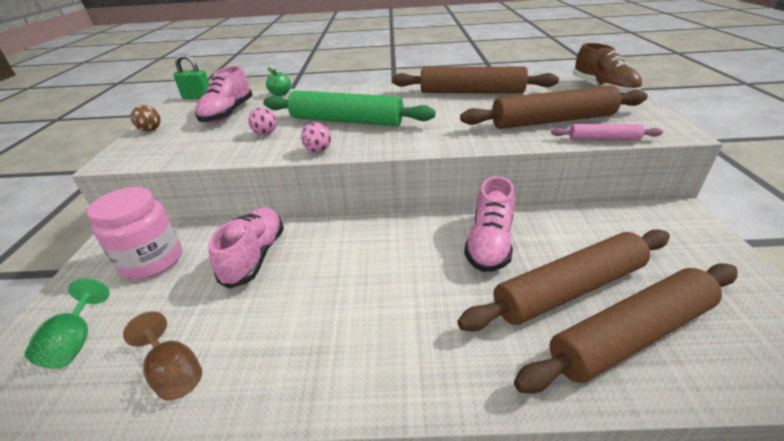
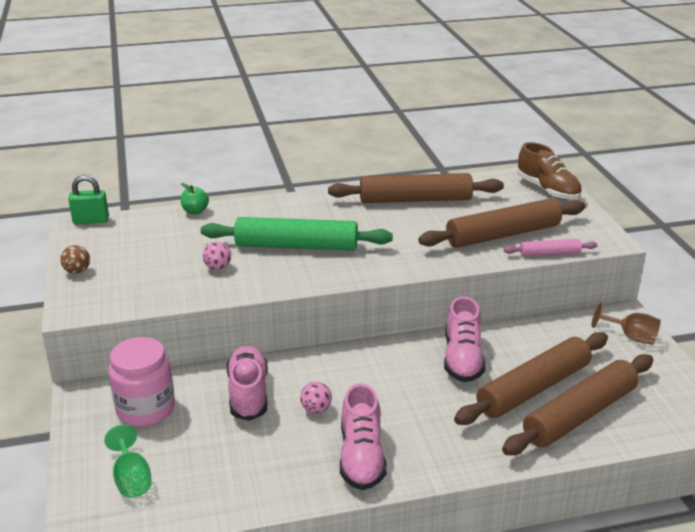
camera: 15 degrees left, 5 degrees down
(174, 372) = (239, 486): brown goblet -> brown goblet (631, 337)
(228, 114) = (152, 244): pink shoe -> pink shoe (361, 457)
(318, 151) = (288, 284): pink ball -> pink ball (316, 409)

